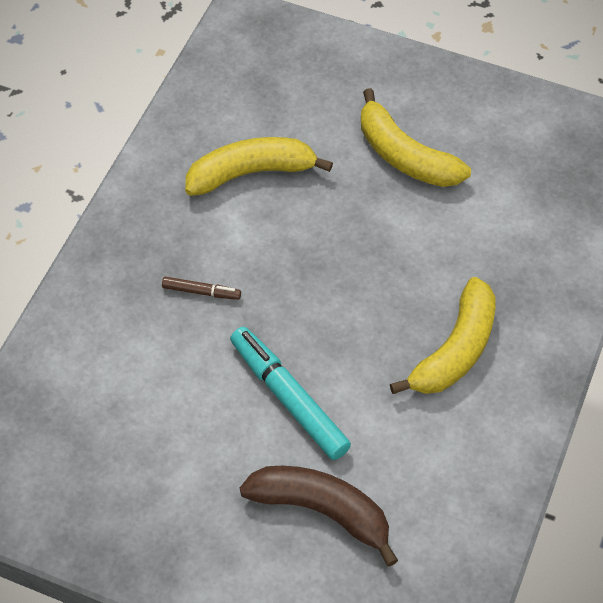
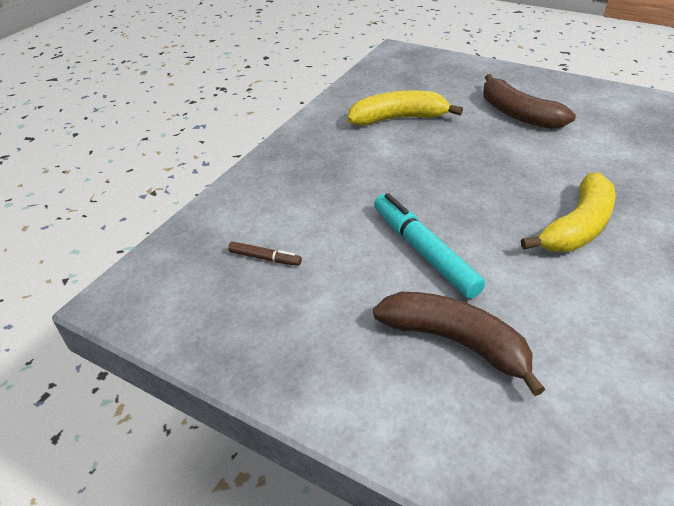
camera: 10 degrees right, 15 degrees down
(201, 292) = (352, 180): brown marker -> brown marker (265, 258)
(404, 156) = (518, 114): yellow banana -> brown banana

